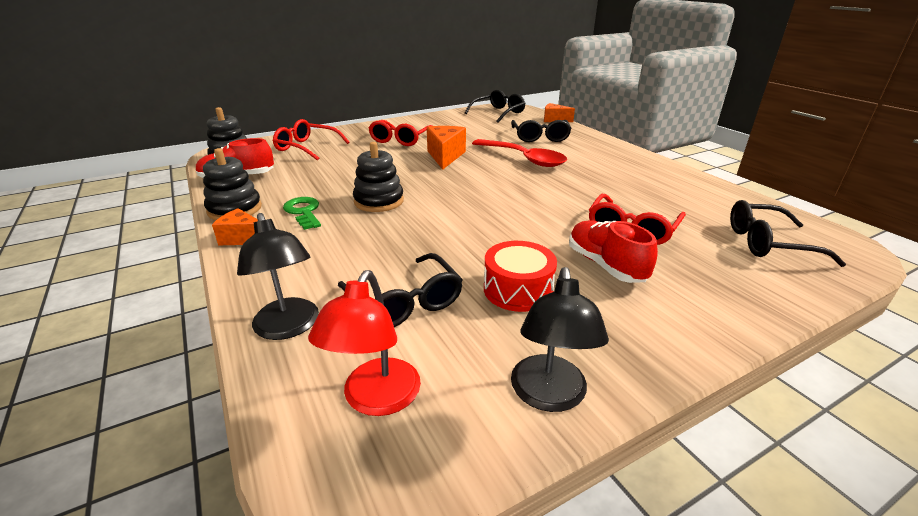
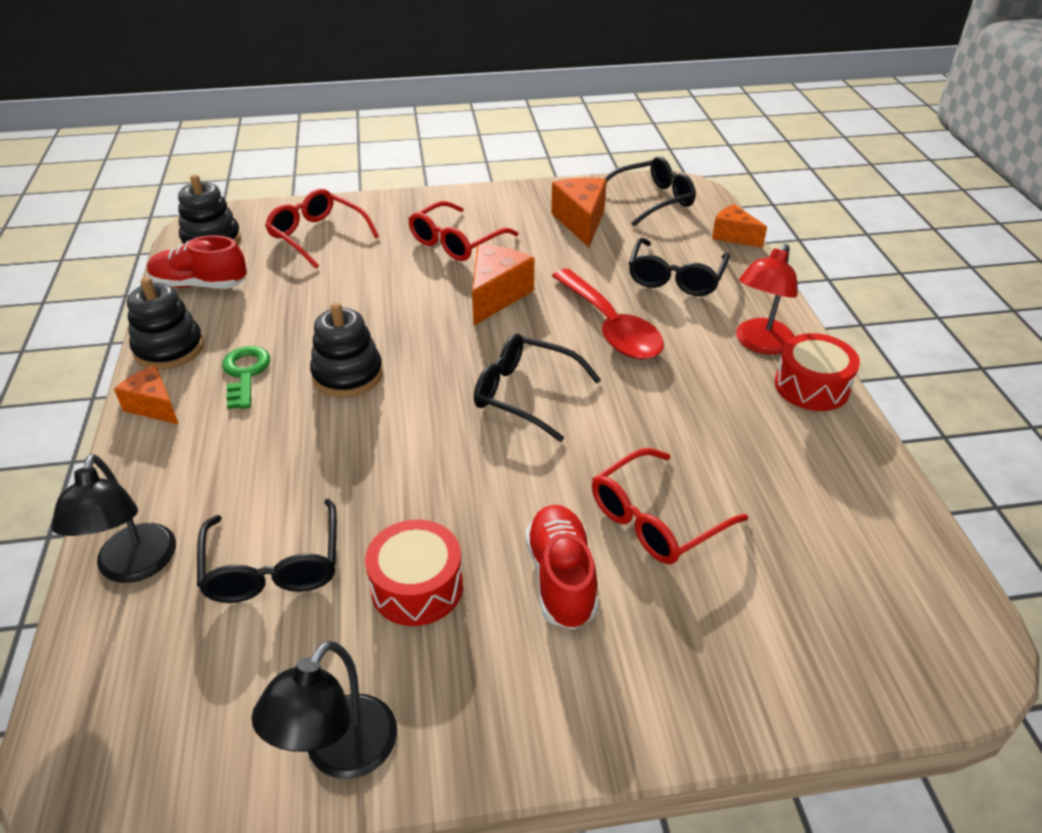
camera: 20 degrees right, 10 degrees up
(376, 399) = (166, 695): red lamp -> red lamp (759, 344)
(467, 124) = (581, 222): none -> orange cheese
(653, 164) = (811, 386): none -> red drum
(768, 243) = (840, 605): black glasses -> black glasses (524, 394)

